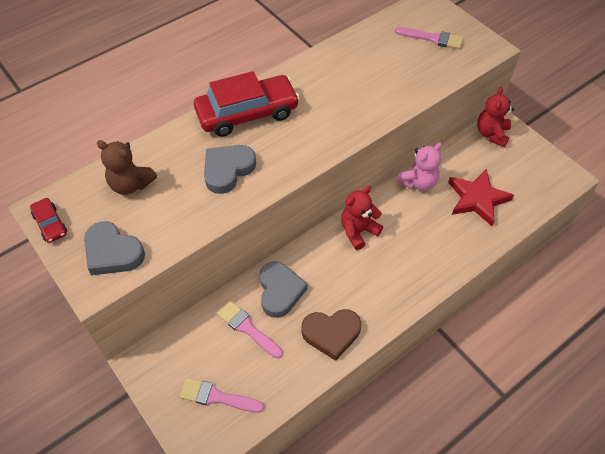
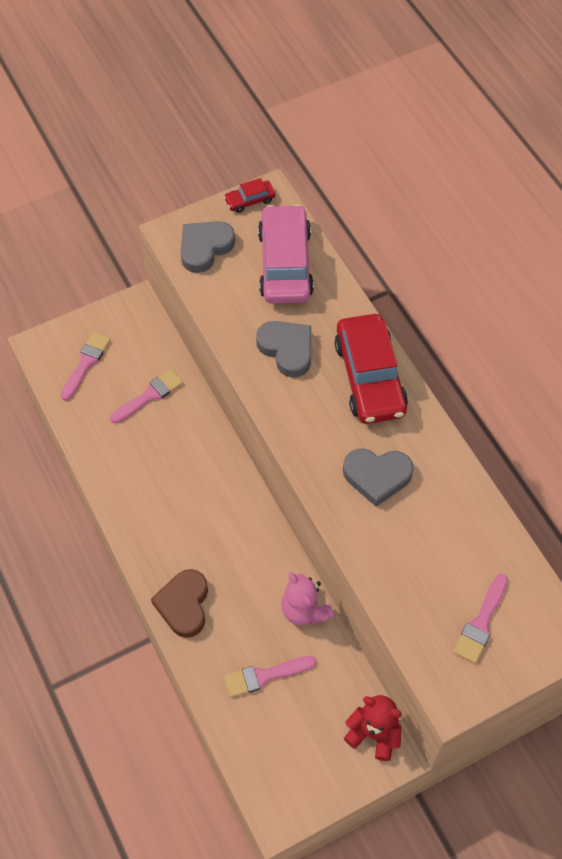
camera: 100 degrees right, 5 degrees up
(131, 184) = (285, 264): brown teddy bear -> pink car
(280, 291) = (185, 430): grey heart -> grey heart (377, 476)
(331, 334) = (123, 471): brown heart -> brown heart (184, 605)
(358, 231) = (244, 523): red teddy bear -> none
(477, 199) = (265, 676): red star -> pink brush

